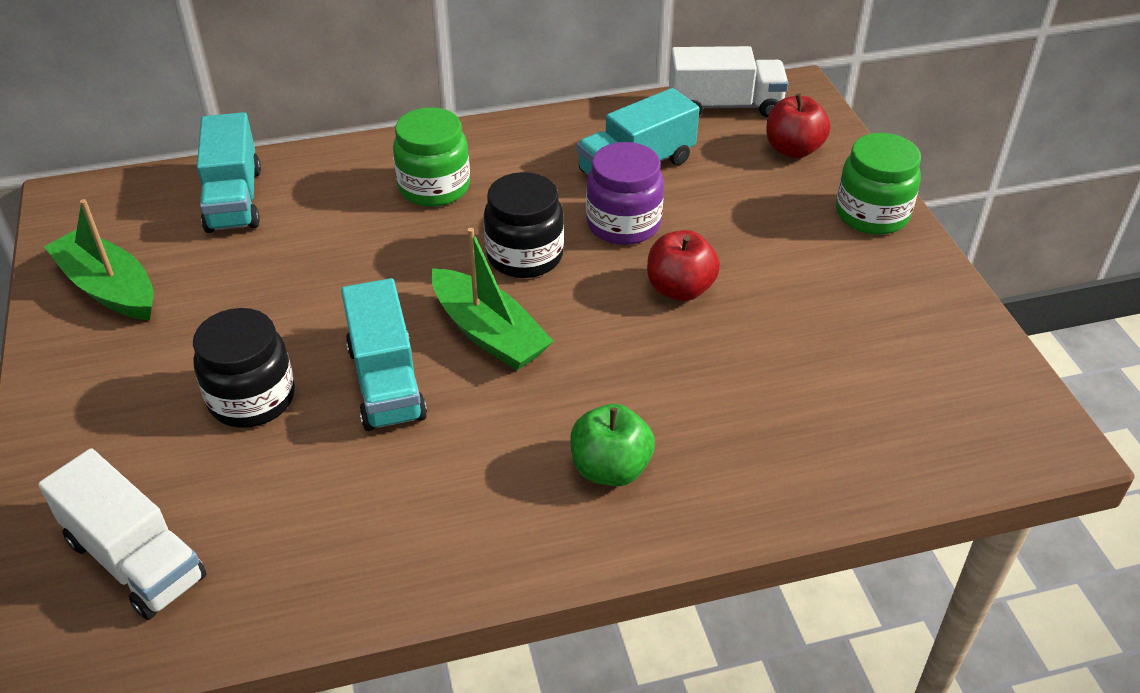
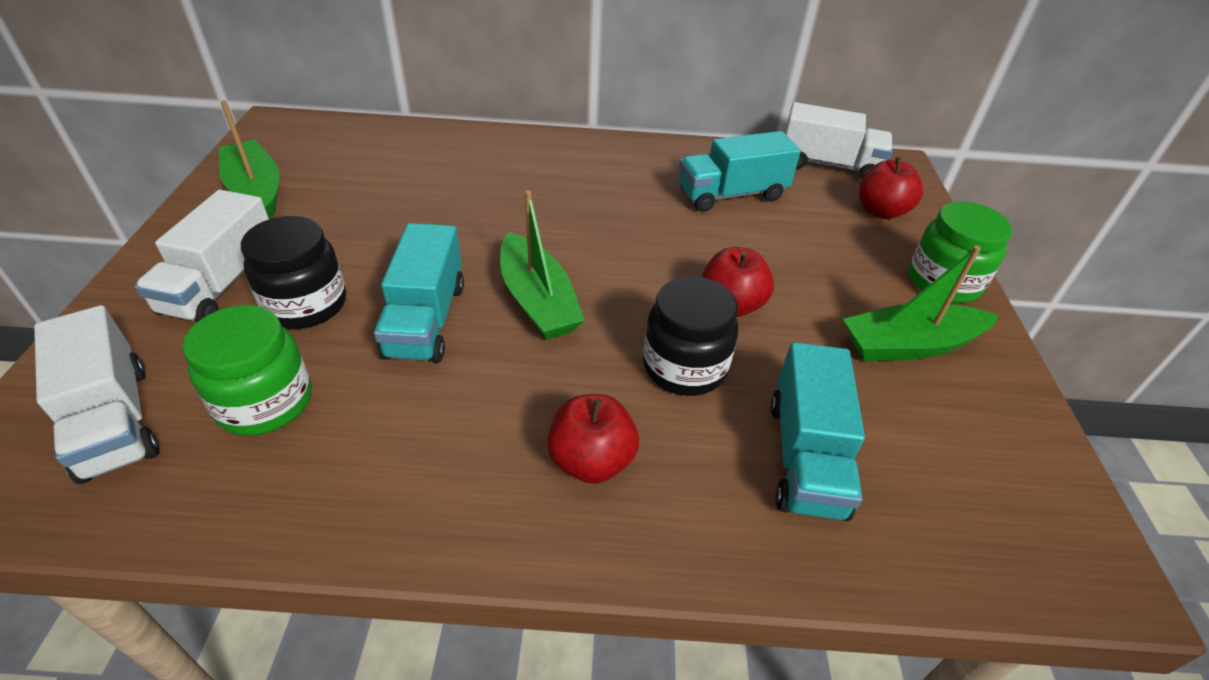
camera: 15 degrees right, 0 degrees up
(146, 401) = (222, 284): none -> white truck
(234, 199) = (391, 150): turquoise truck -> turquoise truck (805, 456)
(434, 187) = (552, 174): green jar -> green jar (265, 402)
(525, 256) = (601, 244): black jar -> black jar (684, 367)
(610, 469) = (591, 461): green apple -> red apple
(623, 224) = (701, 238): purple jar -> none
(856, 287) = (909, 345): none -> green boat

